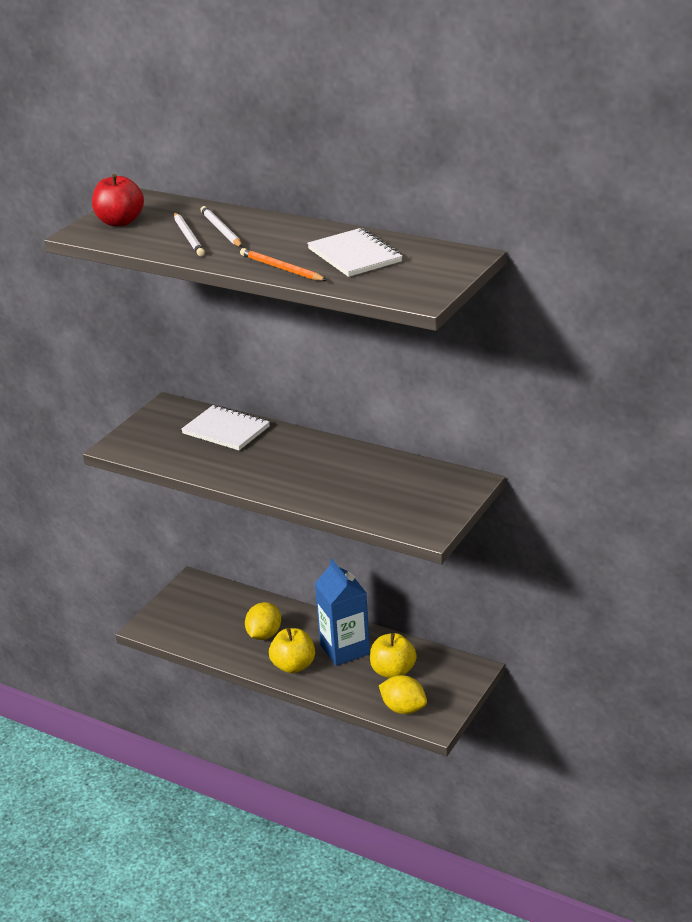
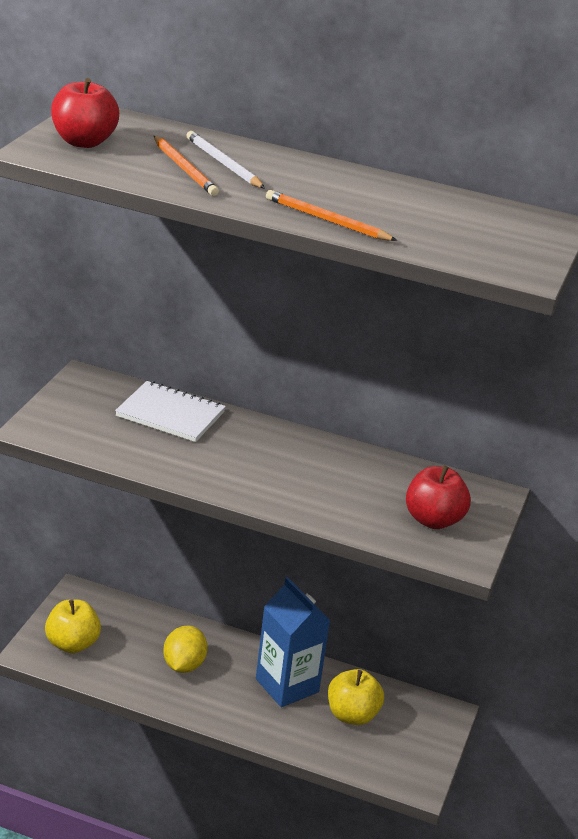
camera: 15 degrees left, 0 degrees up
(188, 236) = (184, 169): white pencil -> orange pencil
(293, 666) = (229, 707): yellow apple -> yellow apple (72, 644)
(354, 255) = (412, 210): white notebook -> none
(403, 708) = (376, 764): yellow lemon -> none
(412, 503) = (433, 520): none -> red apple

